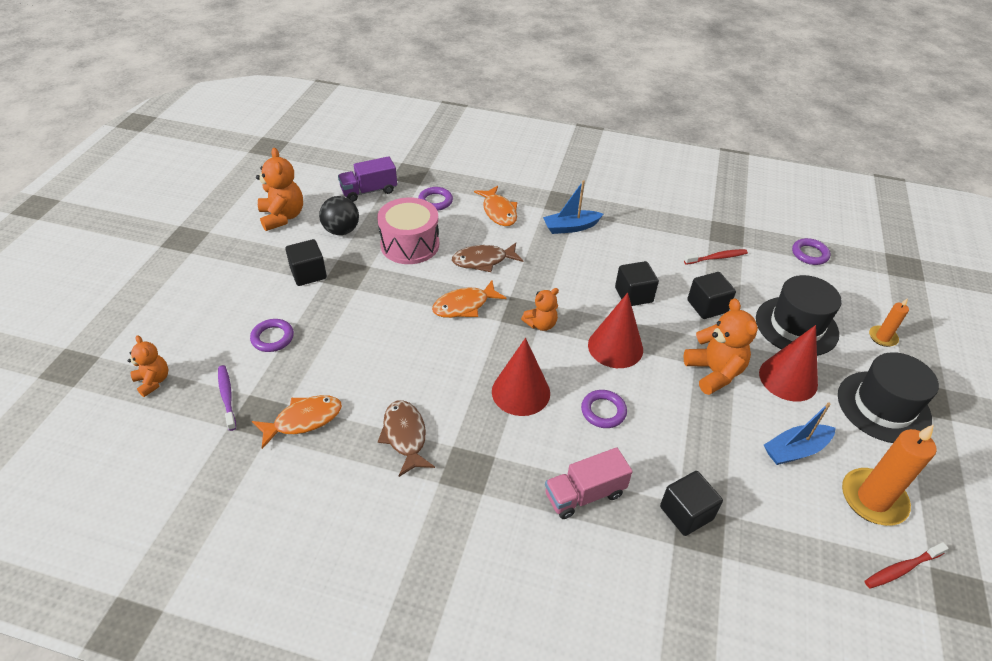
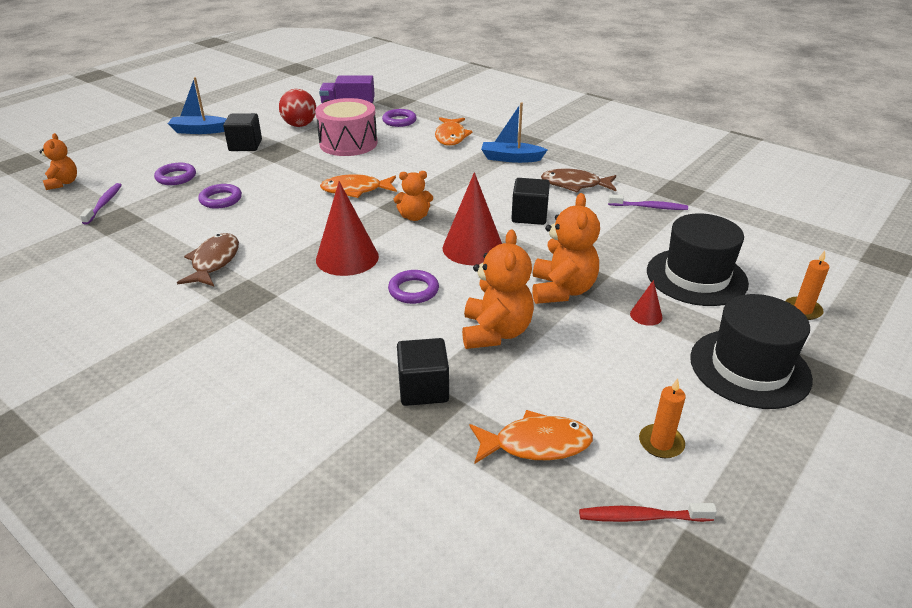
camera: 25 degrees right, 10 degrees down
(282, 217) = (261, 109): orange teddy bear -> orange teddy bear (495, 332)
(303, 420) = (145, 231): orange fish -> orange fish (536, 444)
(341, 231) = (300, 125): black ball -> red ball
(483, 261) = (403, 165): brown fish -> brown fish (574, 185)
(584, 494) = (333, 345): pink truck -> none
(707, 306) = (603, 240): black cube -> none
(716, 258) = (649, 207): red toothbrush -> purple toothbrush
(788, 378) = (646, 315): red cone -> red cone, size x0.46
(795, 450) = (599, 374): blue boat -> blue boat (200, 131)
(809, 254) = (767, 225): purple ring -> purple ring (221, 199)
(873, 499) = (661, 443): orange candle -> orange candle, size x0.53

